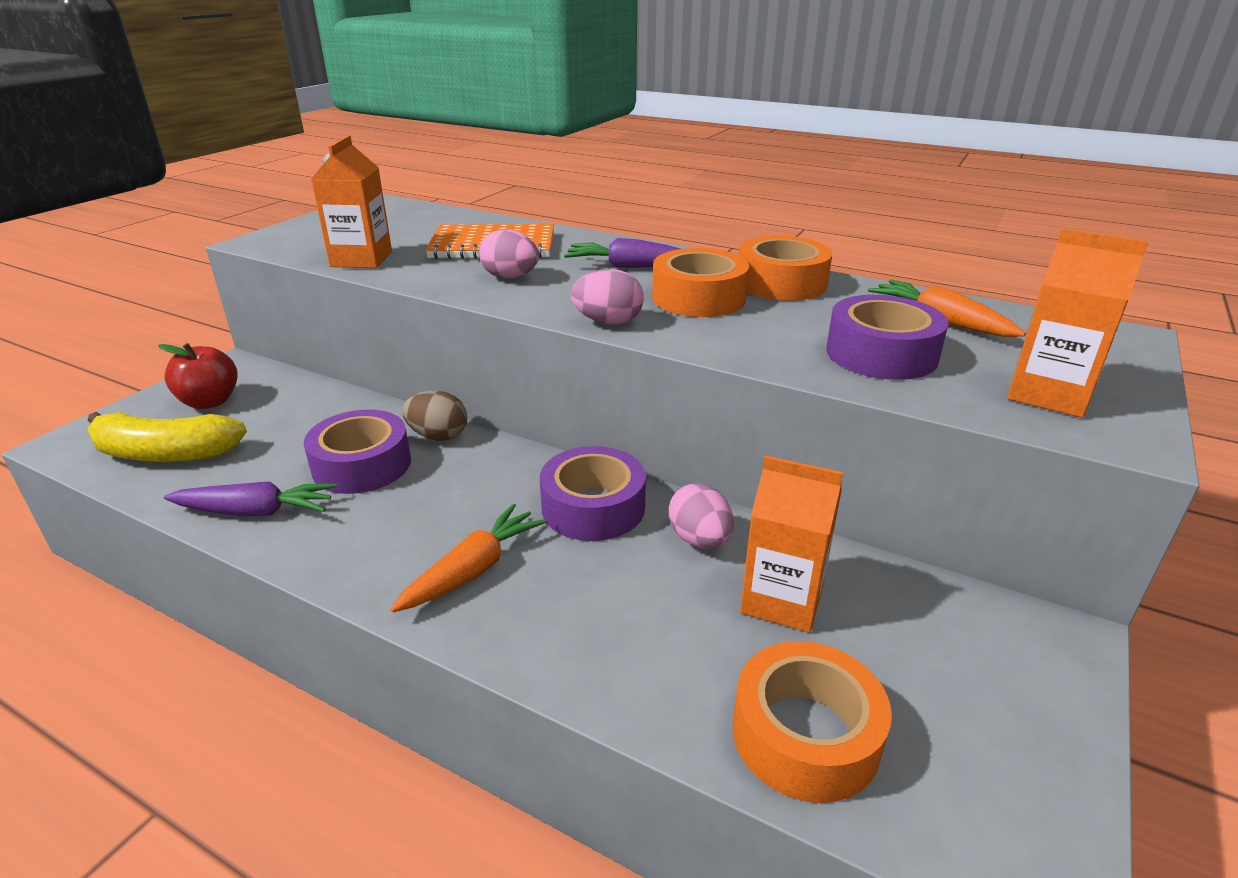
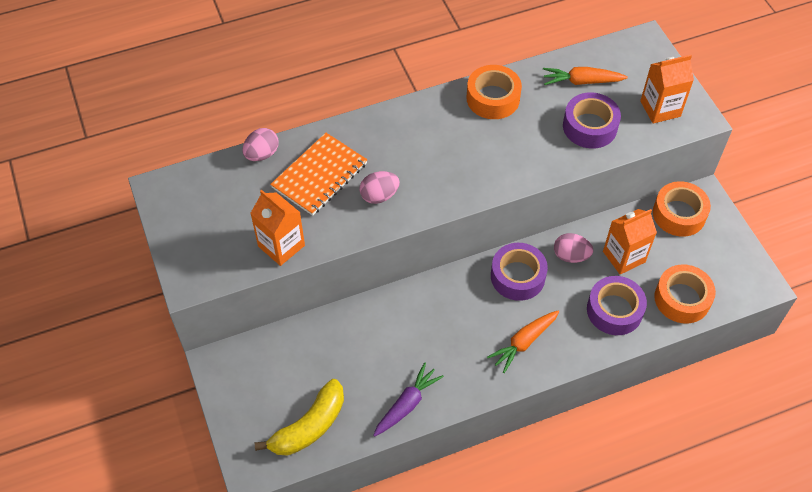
camera: 50 degrees left, 25 degrees up
(210, 402) = (260, 388): red apple -> none
(362, 465) = (401, 345): purple tape -> purple tape (614, 310)
(438, 436) = (402, 301): brown egg -> none
(473, 570) = (523, 342): orange carrot -> orange carrot turned 120 degrees counterclockwise
(608, 322) = (474, 193): pink egg -> pink egg (262, 154)
(630, 267) = (414, 139): purple carrot -> none
(698, 298) = (479, 141): orange tape -> orange tape (679, 214)

